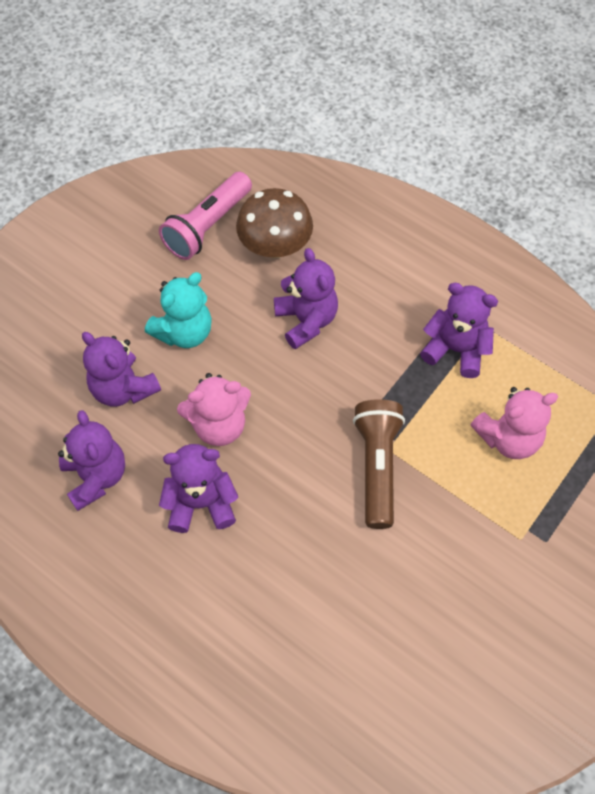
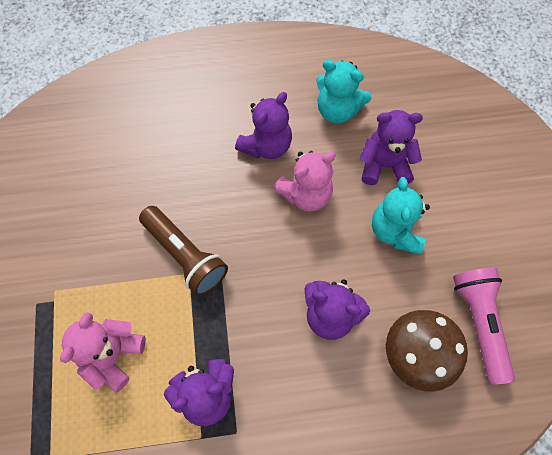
camera: 135 degrees right, 5 degrees up
(96, 477) = (337, 110): purple teddy bear -> turquoise teddy bear
(219, 425) = (306, 195): pink teddy bear -> pink teddy bear turned 150 degrees counterclockwise

